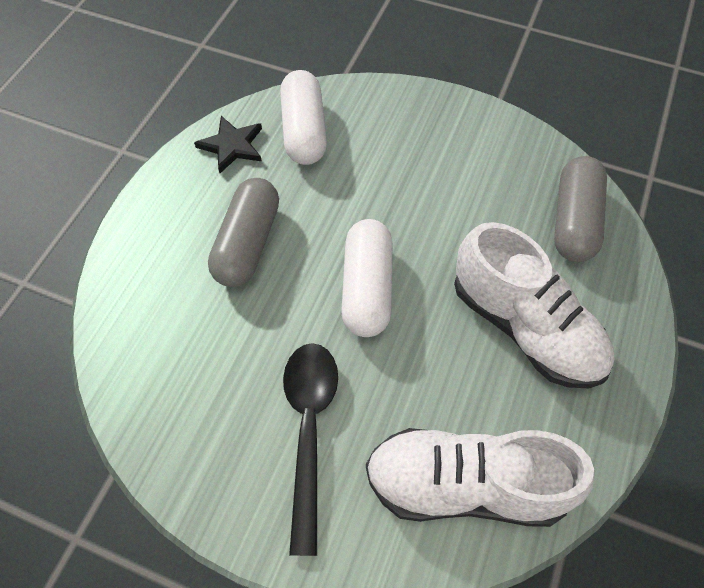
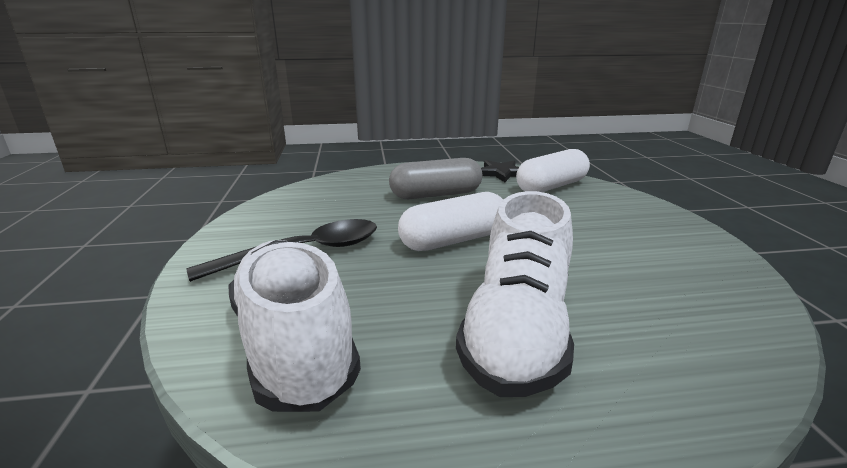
camera: 60 degrees right, 35 degrees down
(574, 221) = (703, 329): grey capsule -> none

